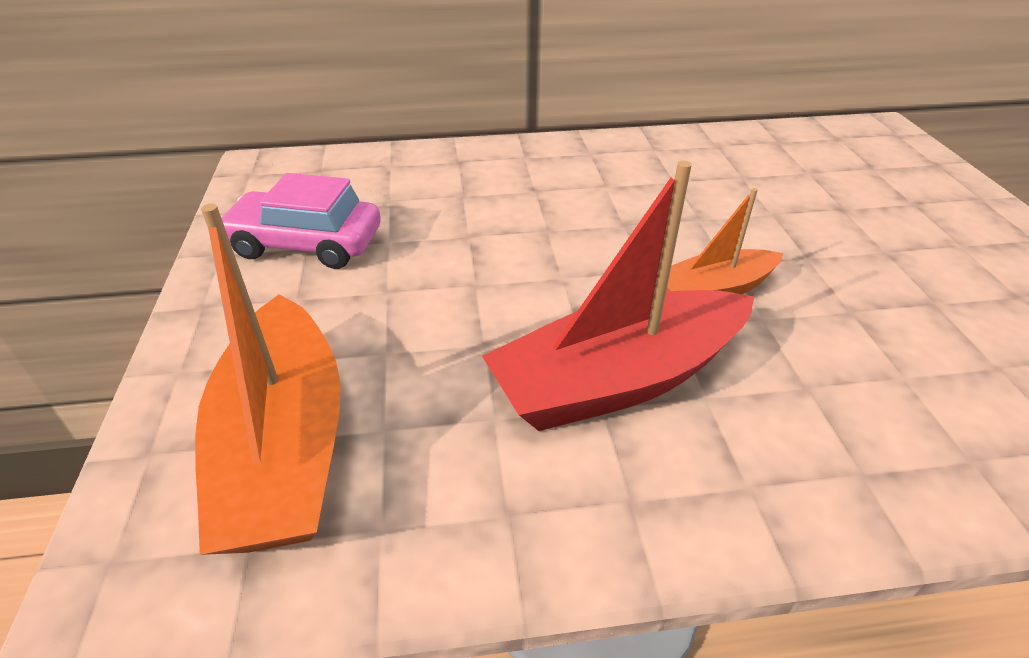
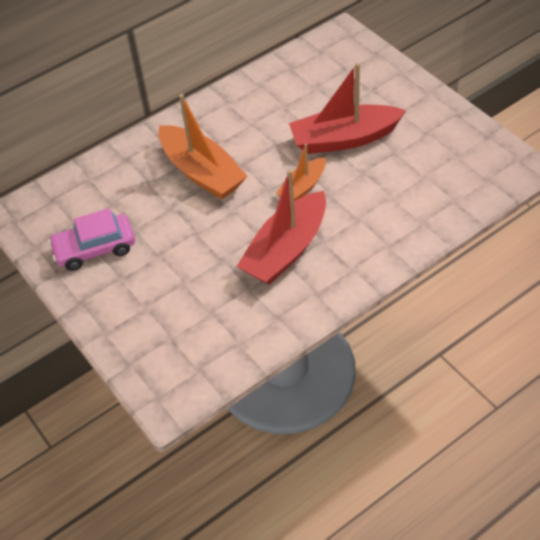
camera: 25 degrees left, 10 degrees up
(284, 446) = (179, 336): orange boat -> orange boat (202, 172)
(833, 249) = (344, 139): none -> red boat

